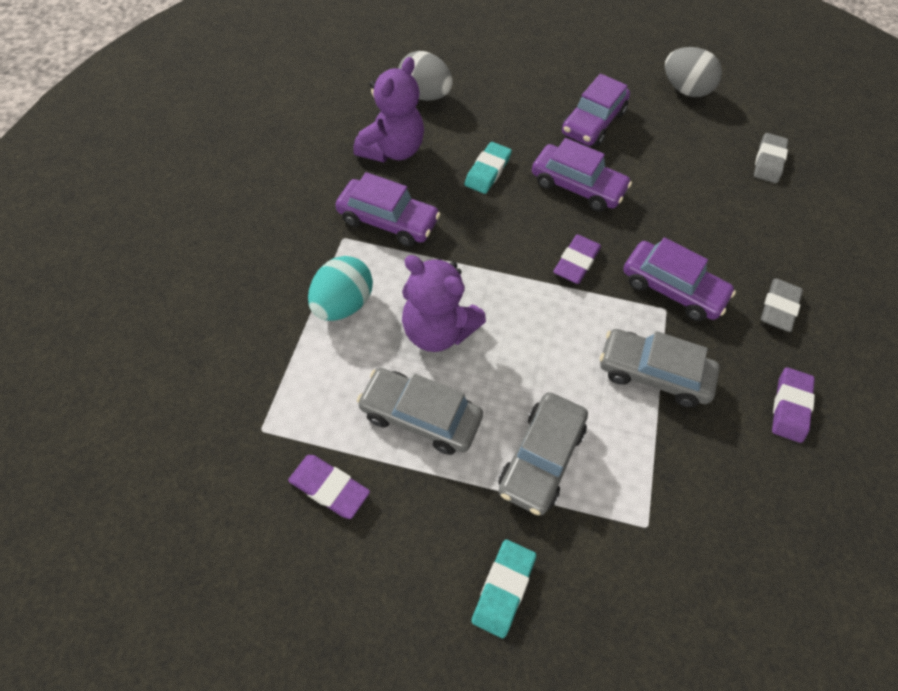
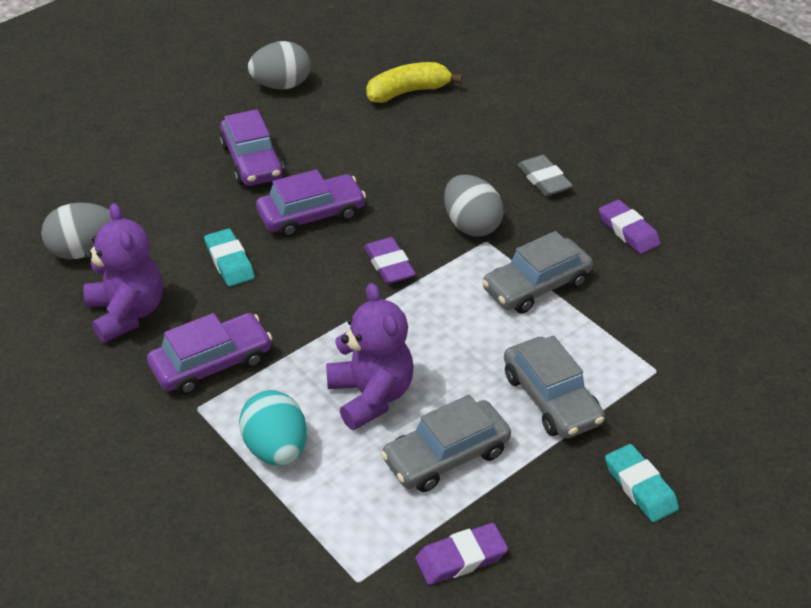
camera: 50 degrees left, 15 degrees down
(437, 331) = (371, 396): purple teddy bear -> purple teddy bear turned 90 degrees counterclockwise
(672, 289) = (471, 225): purple car -> grey egg
(768, 161) = (408, 92): grey eraser -> yellow banana

